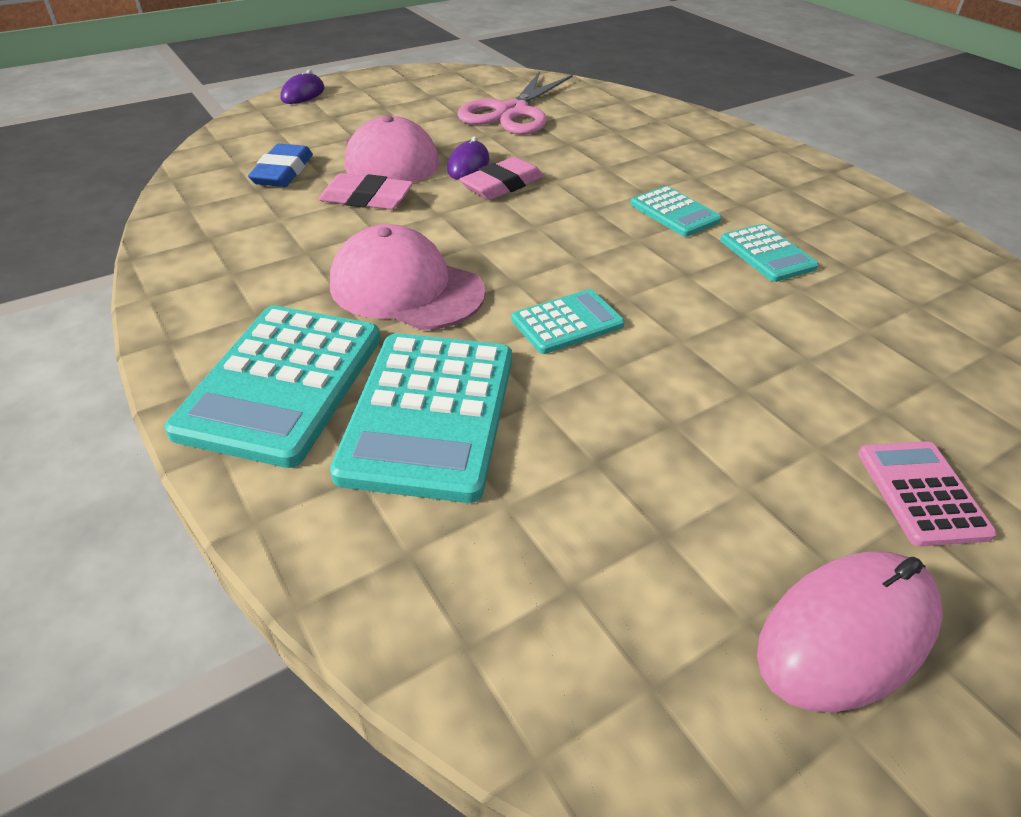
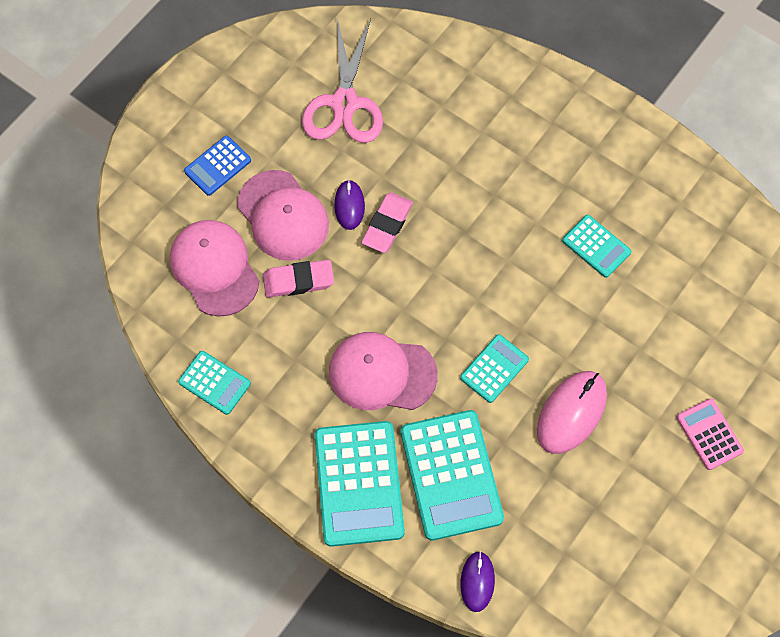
camera: 20 degrees left, 25 degrees up
(283, 172) = (214, 268): blue eraser -> pink cap
(303, 94) = (148, 137): purple mouse -> purple mouse (477, 581)
(352, 119) = (218, 166): none -> blue calculator
(674, 212) = (522, 216): turquoise calculator -> turquoise calculator (214, 383)
(847, 633) = (684, 531): pink mouse -> pink mouse (571, 413)

